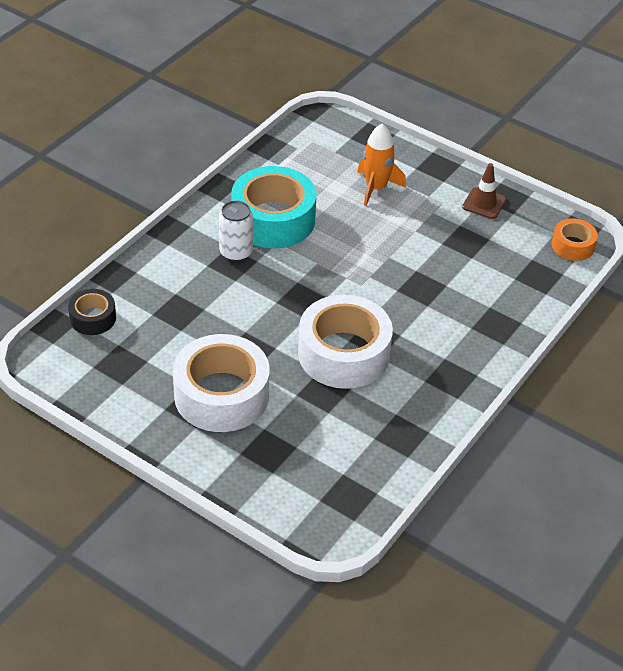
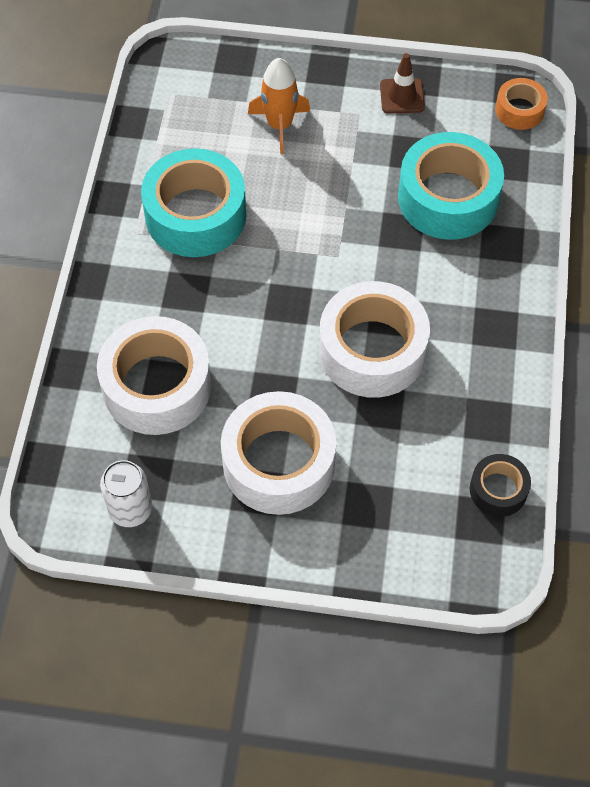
camera: 25 degrees left, 15 degrees up
(93, 318) = (79, 433): black tape -> black tape (498, 490)
(168, 312) = (157, 386): none -> white tape
(236, 252) = (182, 275): white can -> white can (130, 509)
(473, 280) = (448, 198): none -> turquoise tape

